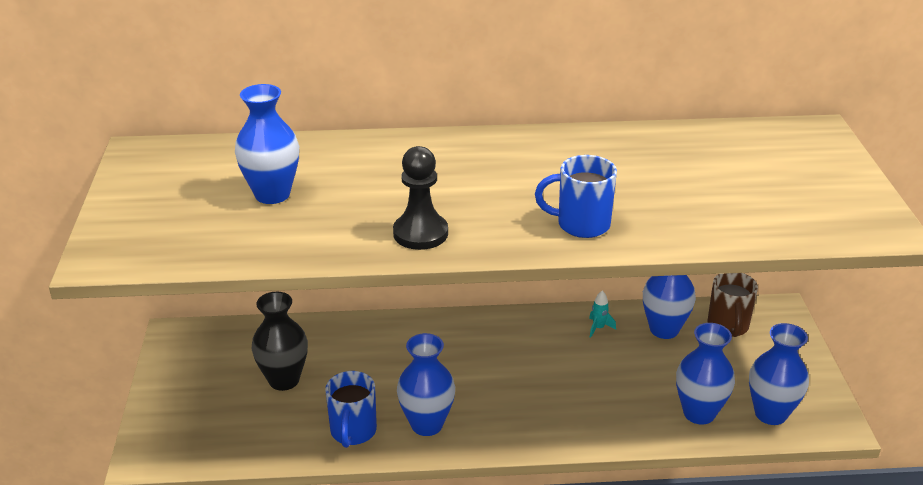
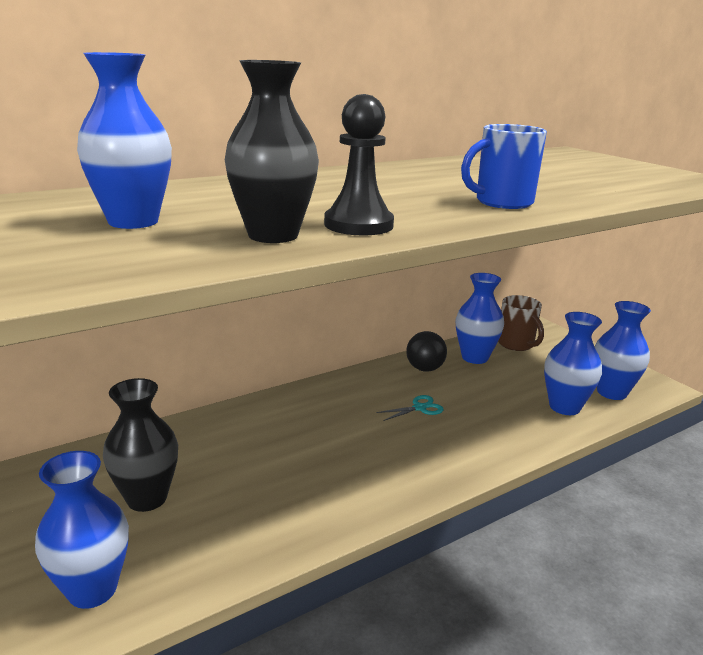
camera: 30 degrees left, 10 degrees down
(347, 234) = (273, 235): none -> black vase
(353, 432) = (271, 526): blue mug -> none
(427, 424) = (346, 491): blue vase -> blue vase (92, 589)
(554, 369) = (419, 408): none -> turquoise scissors
(598, 328) = (424, 369): turquoise rocket -> black ball

